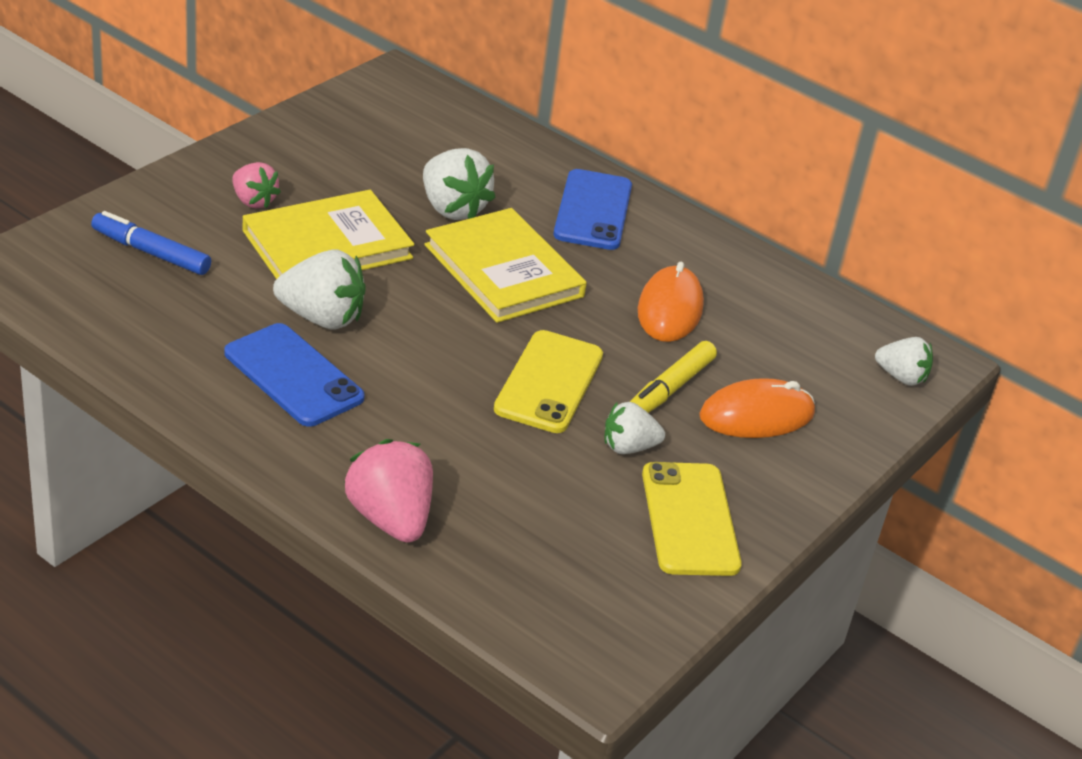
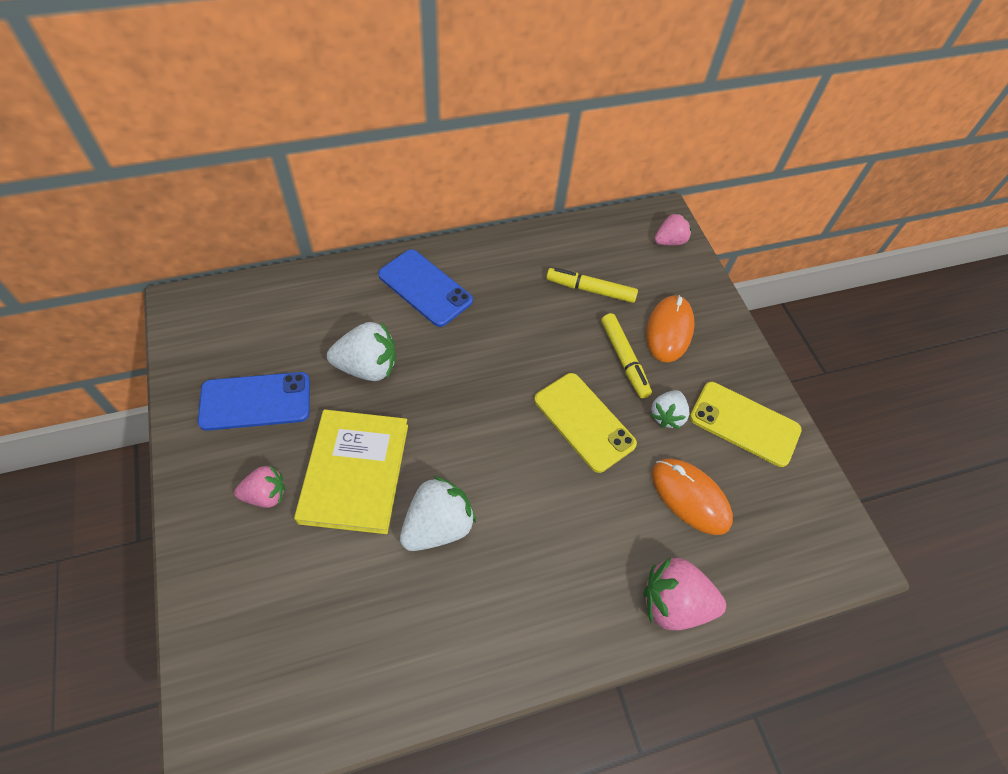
camera: 55 degrees left, 20 degrees up
(151, 252) = (278, 611): blue marker -> none
(293, 375) = (492, 583): blue phone -> blue phone (255, 401)
(503, 271) = (455, 378): yellow book -> none
(669, 309) = (549, 310): orange mouse -> orange mouse (690, 497)
(739, 332) = (590, 290): none -> yellow marker
(901, 377) = (669, 241): white strawberry -> pink strawberry

